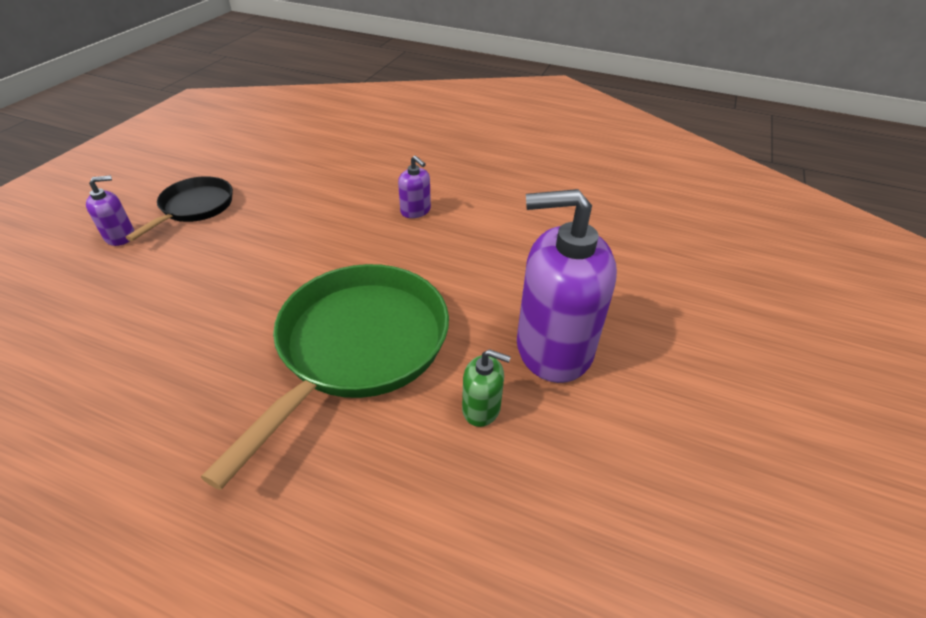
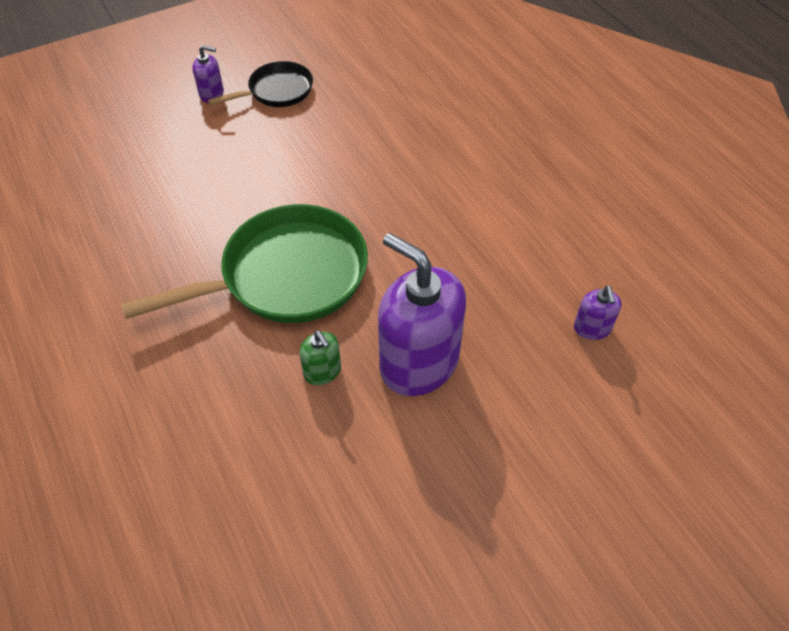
camera: 40 degrees right, 10 degrees up
(415, 211) = (437, 180): purple soap dispenser -> purple soap dispenser (592, 328)

